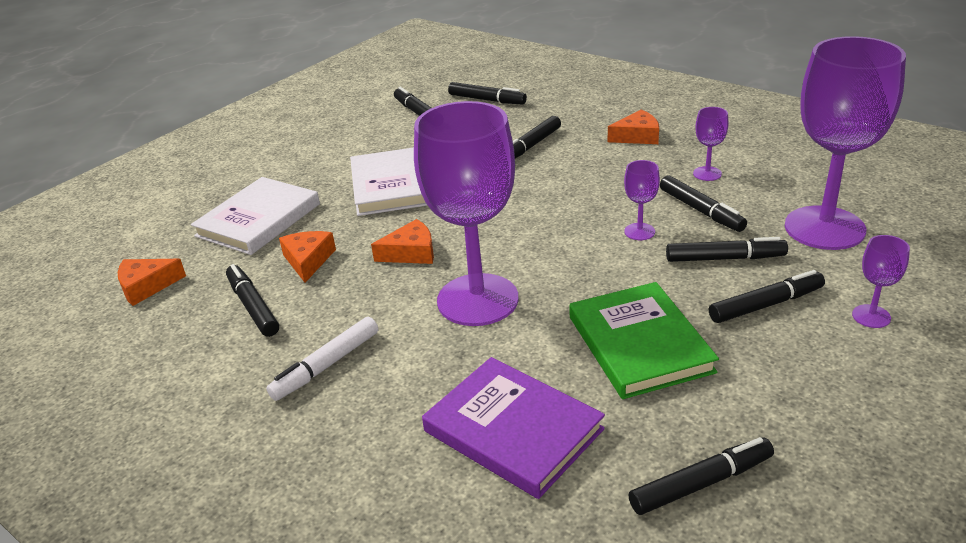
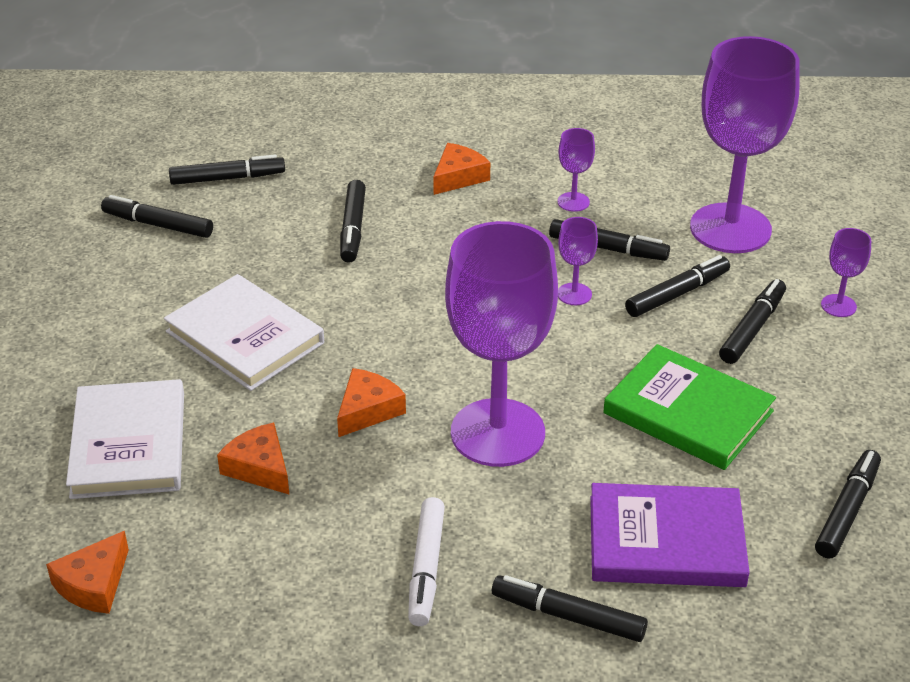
camera: 40 degrees left, 5 degrees up
(253, 307) = (263, 547): black marker -> black marker (568, 616)

